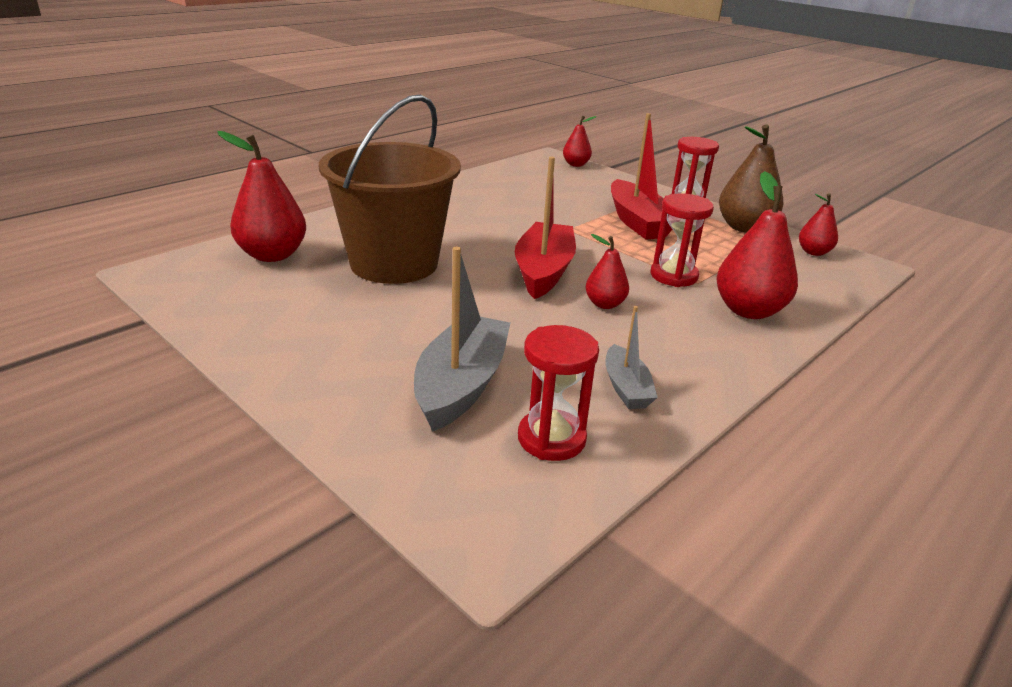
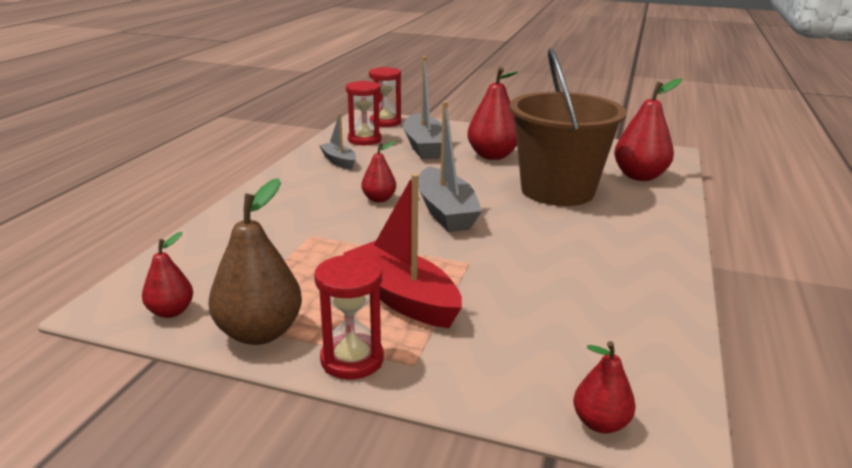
camera: 155 degrees right, 5 degrees down
(544, 271) = (445, 212): red boat -> grey boat
(673, 276) = (334, 236): red hourglass -> red hourglass (385, 122)
(748, 310) = (262, 220): red pear -> red pear (492, 156)

